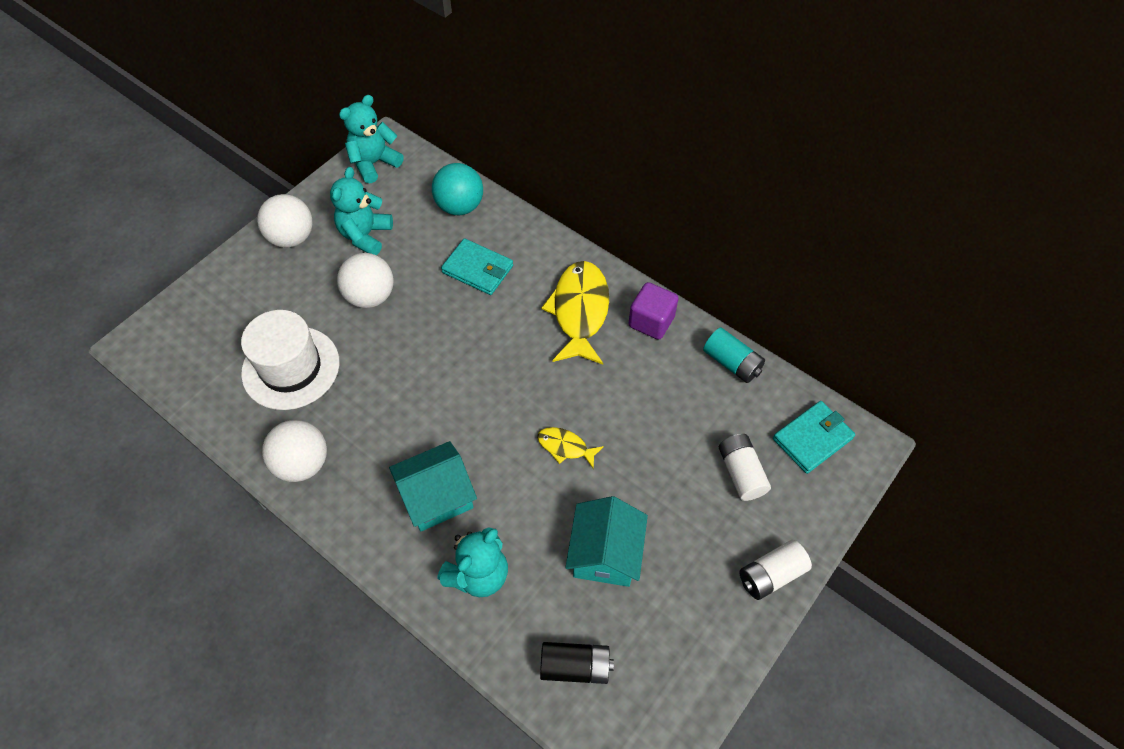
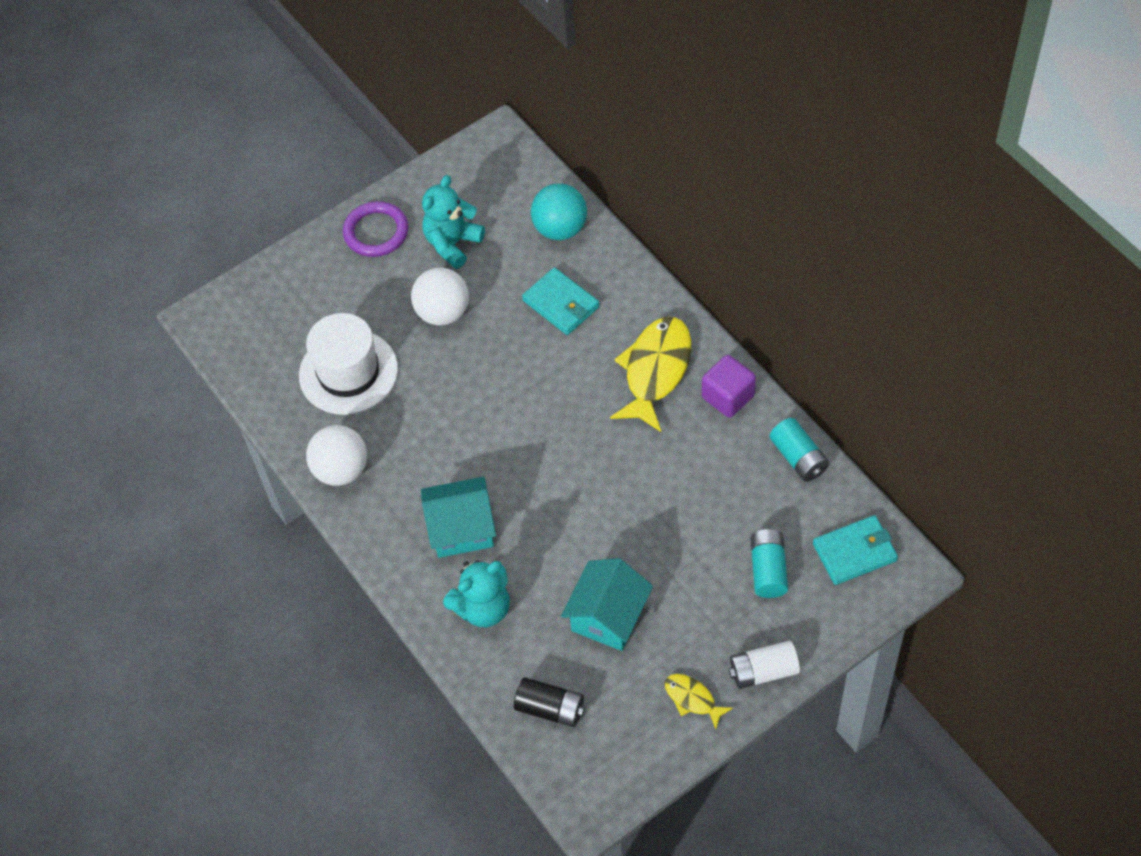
camera: 20 degrees right, 0 degrees up
(292, 238) = (376, 232): white ball -> purple ring
(374, 163) = (480, 161): turquoise teddy bear -> none
(565, 447) = (599, 507): yellow fish -> yellow fish (692, 699)
(741, 473) = (768, 570): white battery -> turquoise battery

